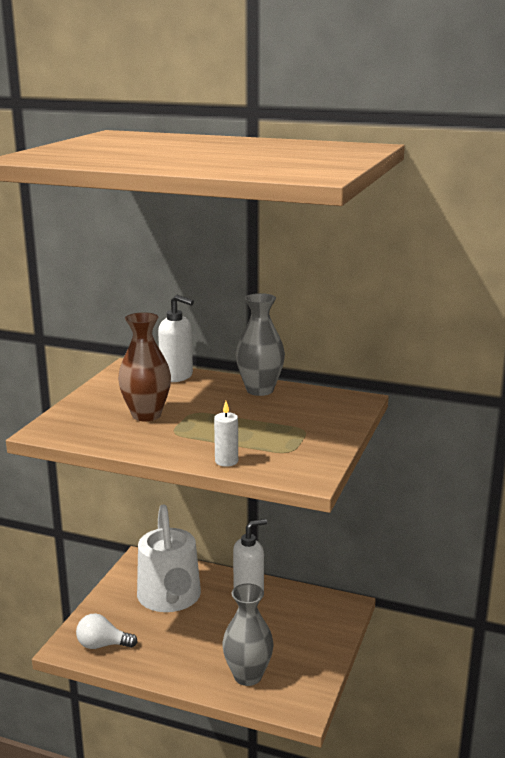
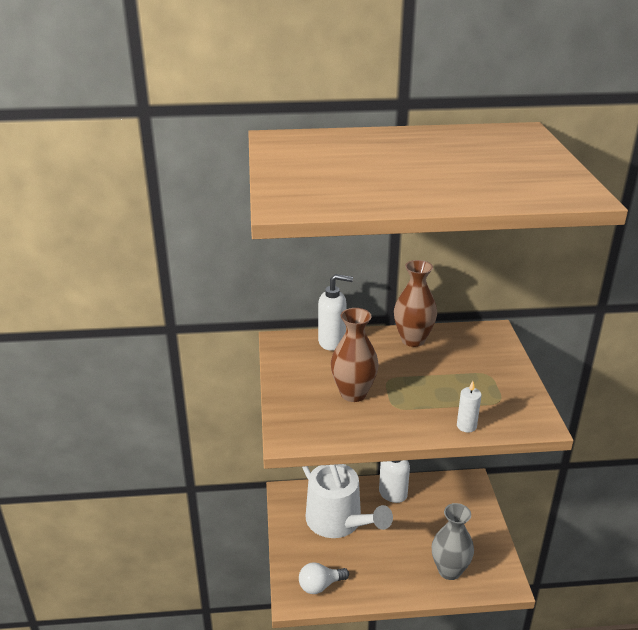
camera: 25 degrees left, 10 degrees up
(260, 390) = (413, 340): grey vase -> brown vase

